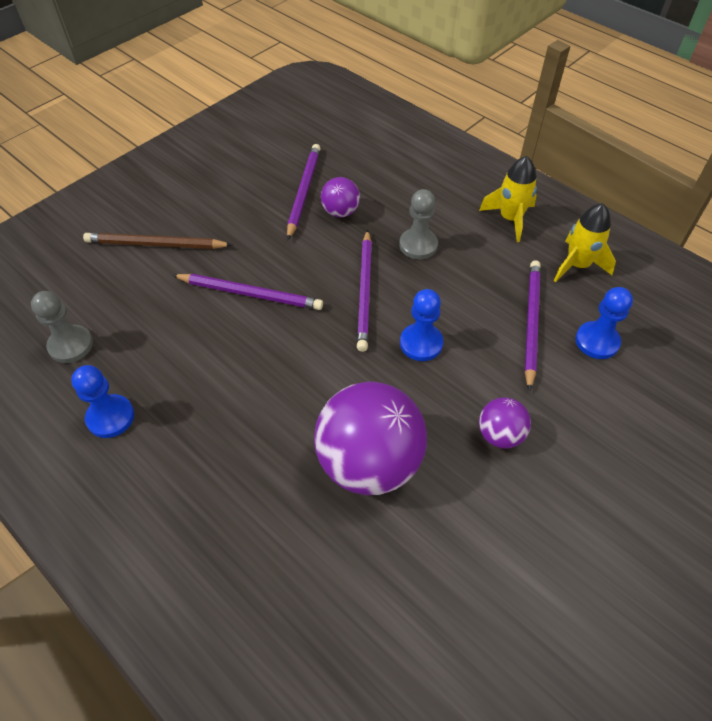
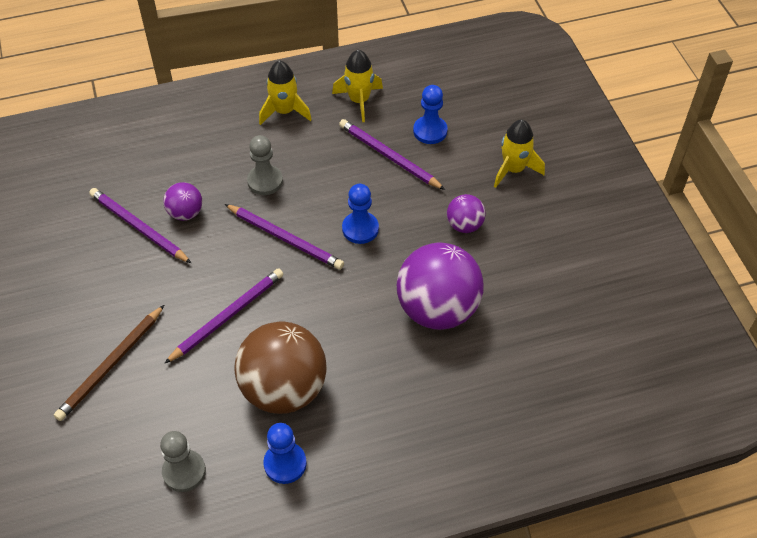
camera: 60 degrees left, 0 degrees up
(194, 375) = (284, 389): none -> brown ball
(620, 447) = (513, 169): none -> yellow rocket

